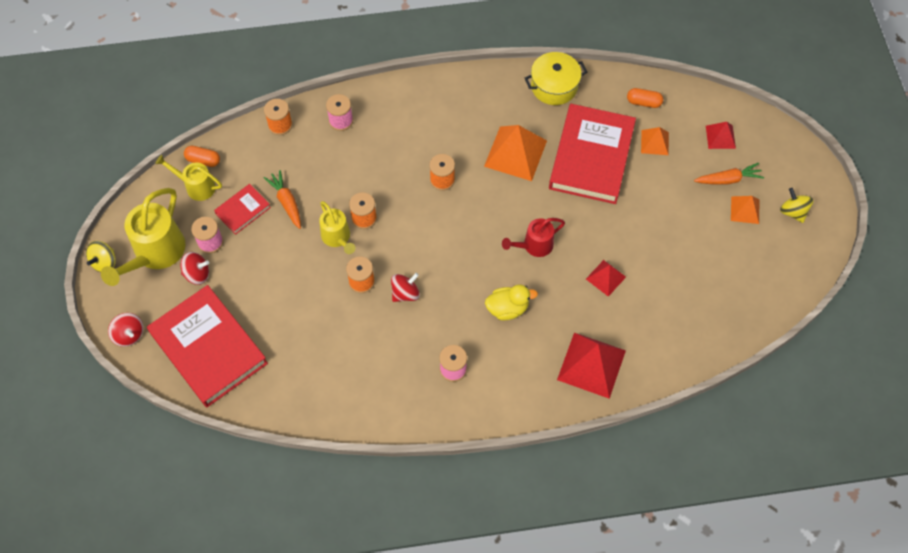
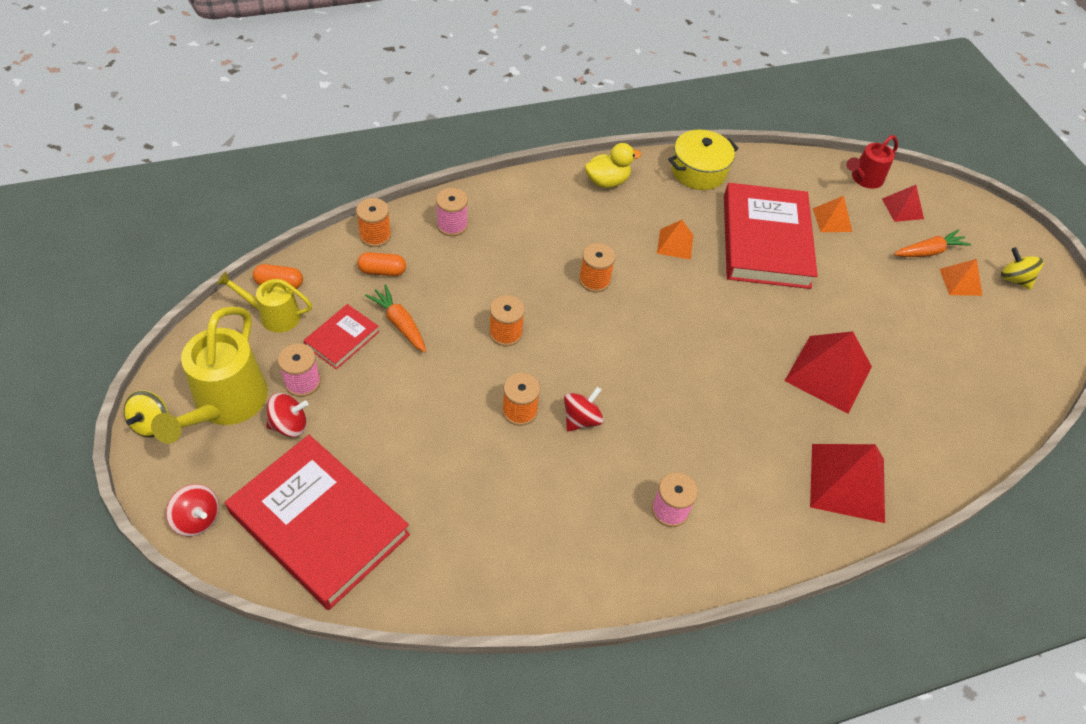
camera: 15 degrees left, 10 degrees down
(338, 238) = (476, 360): yellow watering can -> none
(507, 308) = (719, 424): yellow duck -> yellow duck (607, 181)
(515, 153) = (675, 244): orange pyramid -> orange pyramid, size x0.55
(534, 246) = (729, 345): red watering can -> red watering can (864, 179)
(605, 278) = (828, 373): red pyramid -> red pyramid, size x1.82
(643, 102) = (805, 180): orange capsule -> orange capsule (382, 271)

